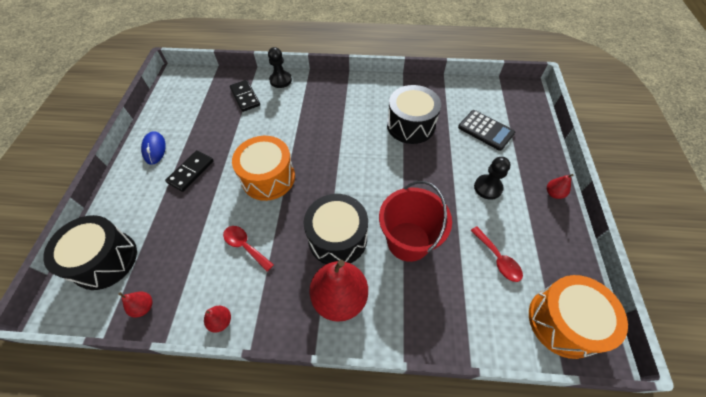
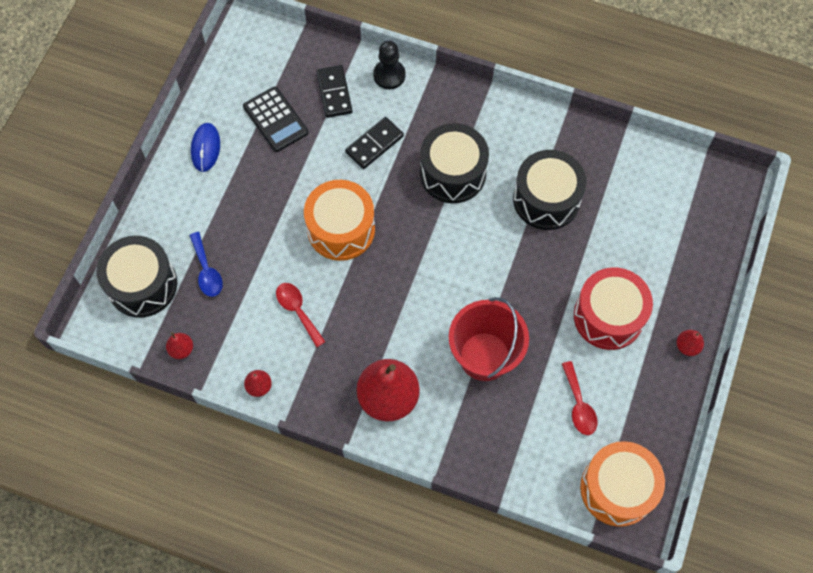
camera: 15 degrees right, 10 degrees up
(162, 234) = (207, 271): none -> blue spoon
(191, 172) = (247, 195): black domino -> black domino (374, 144)
(337, 238) = (404, 330): black drum -> black drum (452, 173)
(485, 130) = (644, 234): black calculator -> black calculator (275, 119)
(488, 187) = (608, 316): black pawn -> red drum

